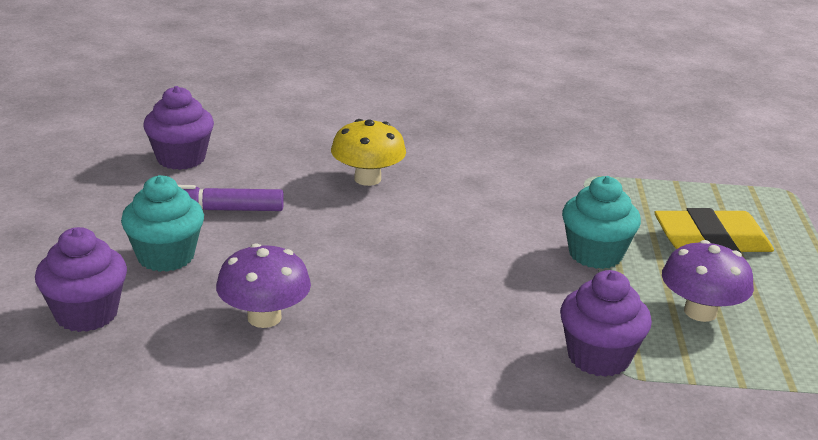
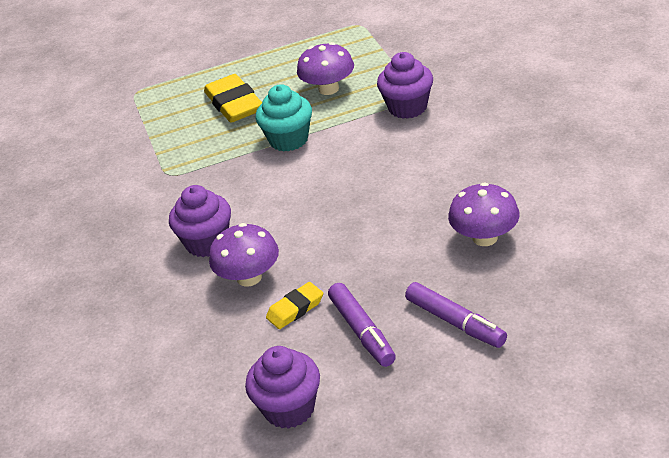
camera: 105 degrees left, 10 degrees up
(86, 314) = (559, 318): purple cupcake -> purple cupcake (207, 242)
(166, 257) = (455, 322): turquoise cupcake -> purple marker
(294, 188) = (295, 309): none -> yellow eraser
(367, 179) = (249, 277): yellow mushroom -> purple mushroom

